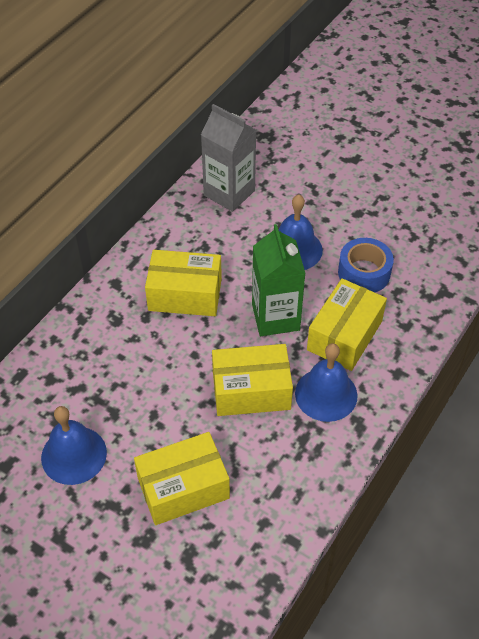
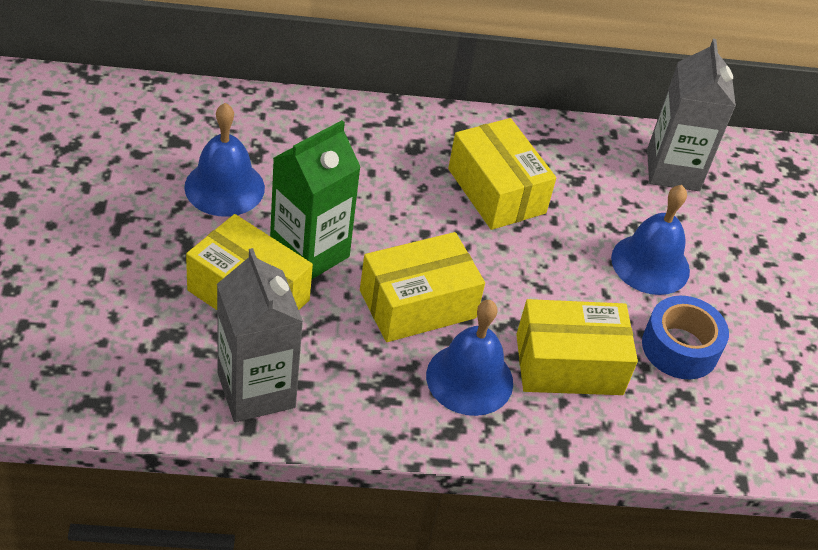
camera: 50 degrees right, 5 degrees down
(251, 391) = (417, 304): yellow box -> yellow box turned 75 degrees counterclockwise
(267, 523) = (256, 390): none -> grey carton
(275, 317) = (537, 285): green carton -> green carton (309, 252)

